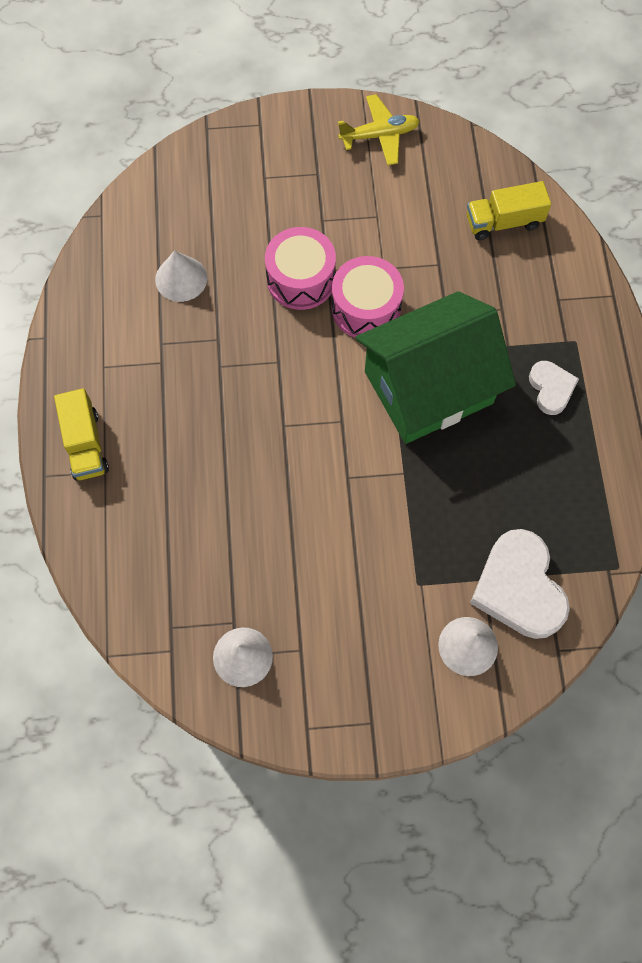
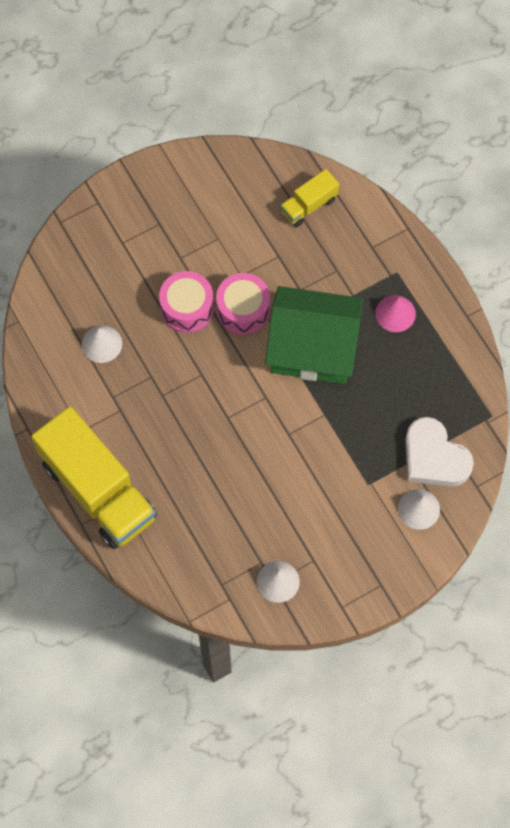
camera: 25 degrees left, 0 degrees up
(85, 444) = (98, 490): yellow truck -> yellow truck, size x2.15
(379, 135) = (189, 175): yellow plane -> none
(428, 387) = (312, 348): green house -> green house turned 60 degrees clockwise
(551, 389) = (395, 313): white heart -> pink cone

